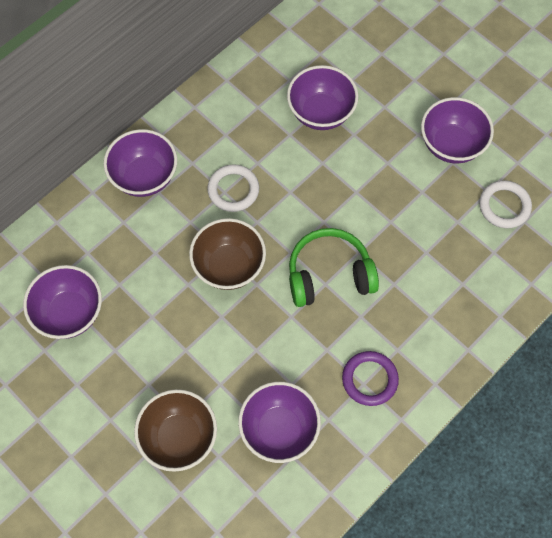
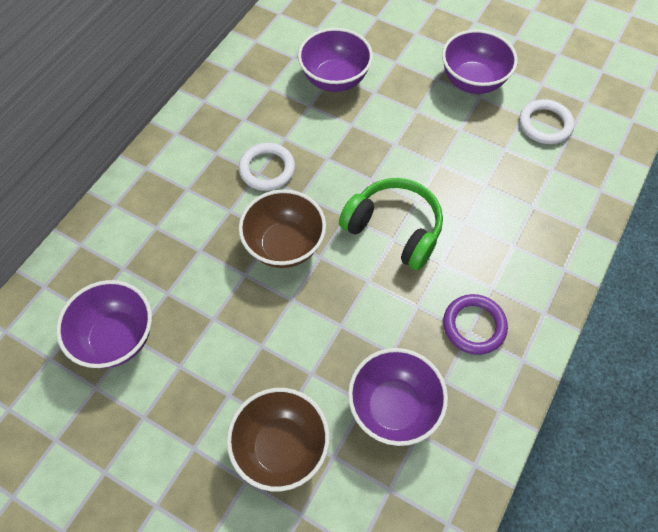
camera: 15 degrees left, 5 degrees down
(144, 177) = (168, 177): purple bowl -> none
(329, 275) = (394, 229): green headphones -> green headphones turned 60 degrees clockwise

